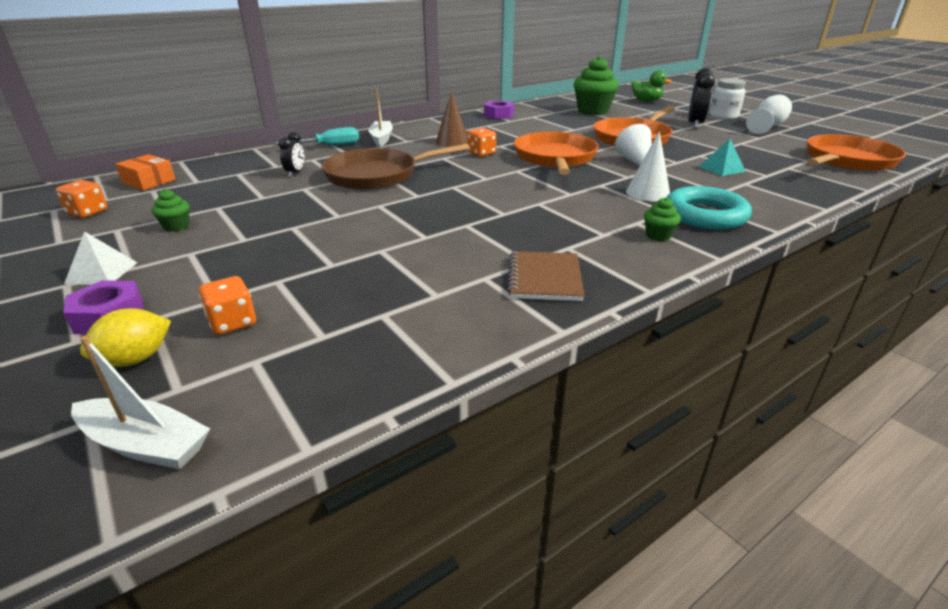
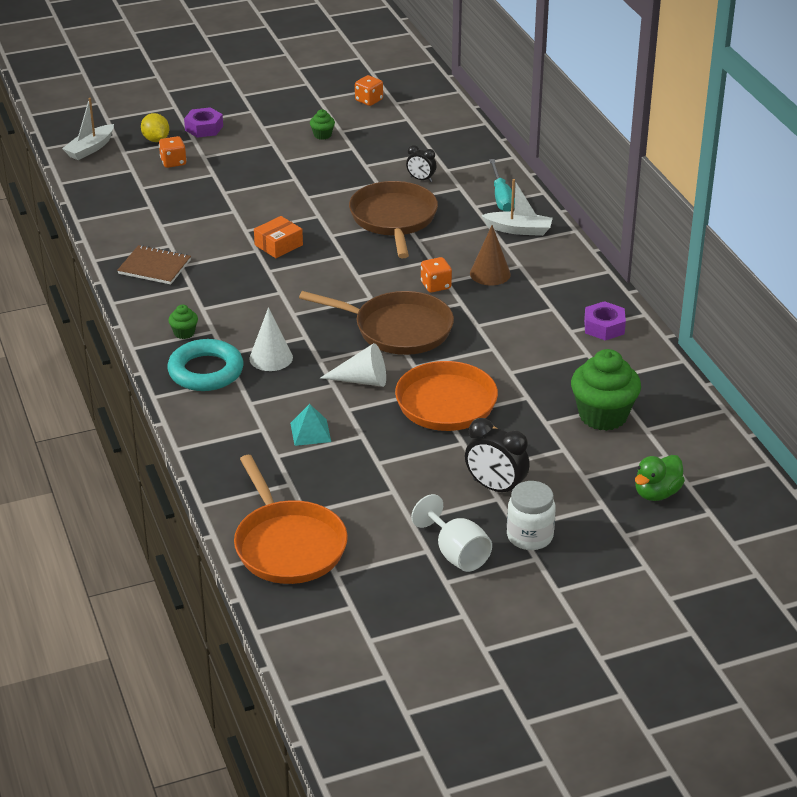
camera: 105 degrees right, 5 degrees up
(101, 272) = (261, 119): white pyramid -> none
(149, 181) = (430, 115): orange box -> orange box (278, 245)
(555, 158) = (398, 329): orange pan -> brown pan

